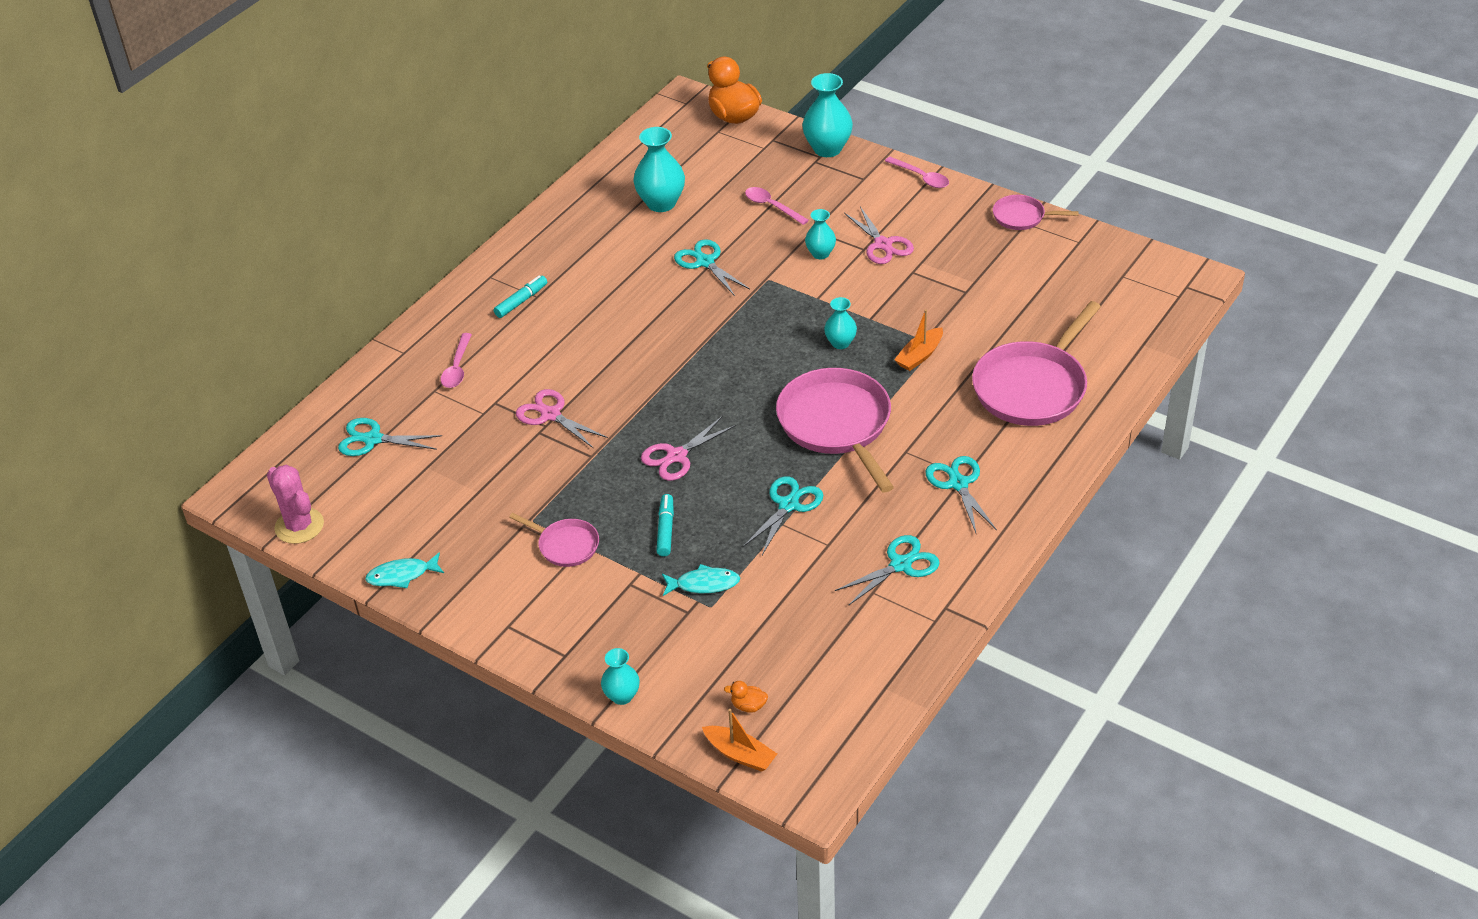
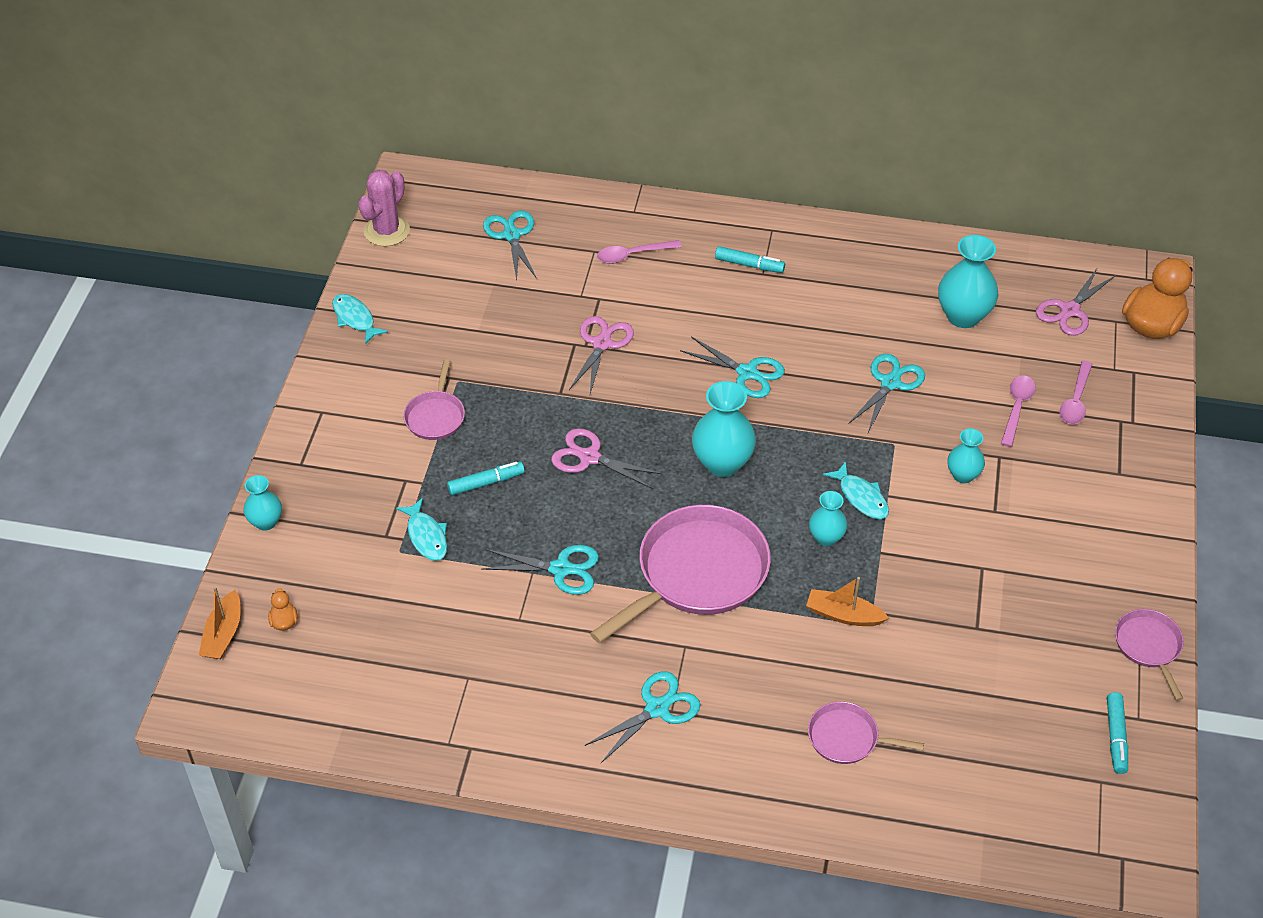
camera: 65 degrees right, 5 degrees up
(811, 312) = (861, 497): none -> turquoise fish
(827, 149) = (1151, 425): turquoise vase -> turquoise vase (722, 463)
(883, 244) = (1013, 526): pink scissors -> pink scissors (1069, 311)
(901, 564) = (516, 691): turquoise scissors -> turquoise scissors (747, 373)
(921, 177) = (1158, 527): pink spoon -> pink spoon (1075, 401)
(1032, 387) = (847, 738): pink pan -> pink pan, size x0.50
(1089, 257) = (1116, 737): none -> turquoise marker

